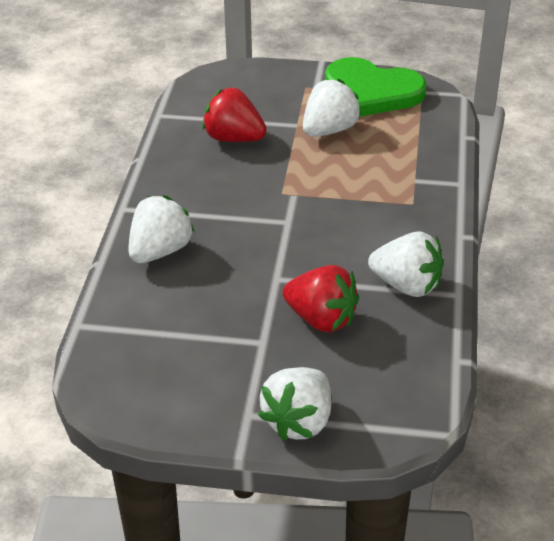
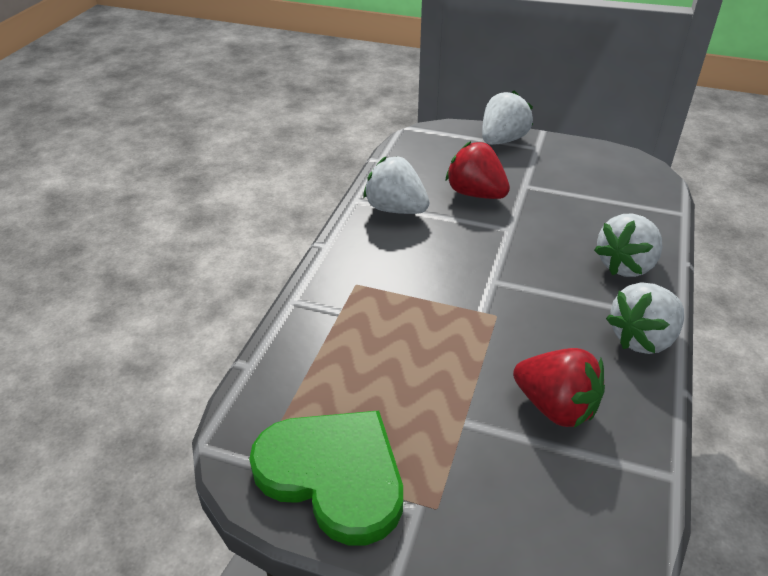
camera: 170 degrees left, 0 degrees up
(329, 130) = (420, 402): white strawberry -> white strawberry (642, 338)

